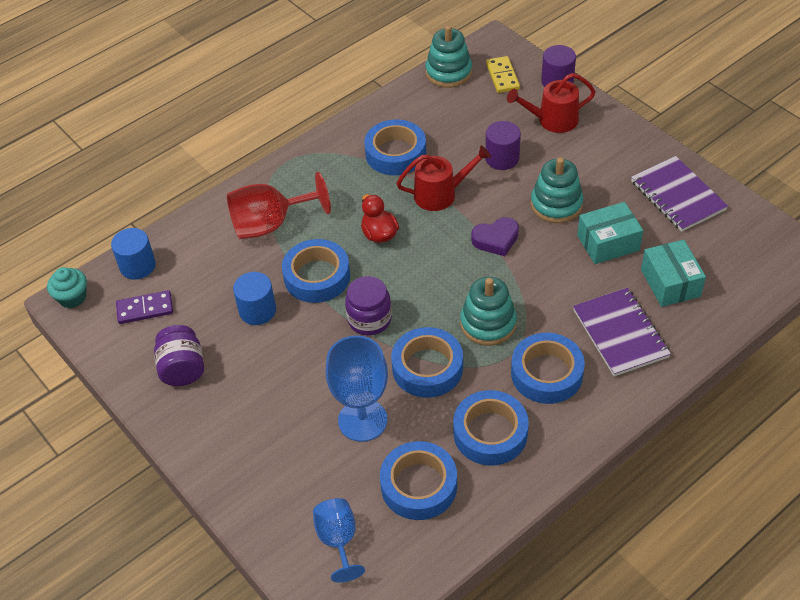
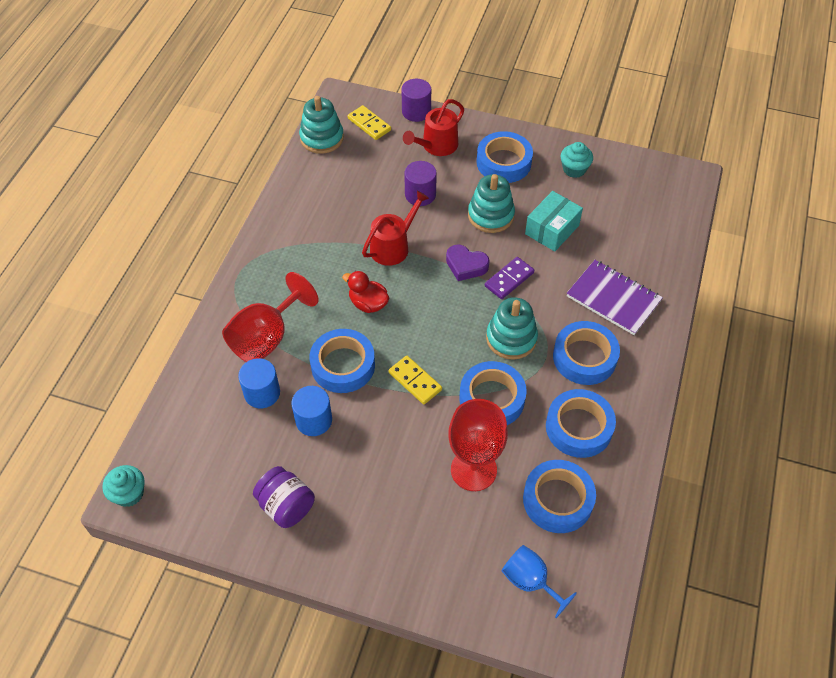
camera: 35 degrees left, 5 degrees up
(137, 266) = (171, 433): blue cylinder -> blue cylinder (262, 393)
(145, 309) = (209, 469): purple domino -> purple domino (509, 279)
(362, 420) = (473, 470): blue goblet -> red goblet
(369, 319) = (415, 381): purple jar -> yellow domino
(395, 153) = (329, 227): blue tape -> blue tape (503, 162)
(496, 240) = (466, 265): purple heart -> purple heart turned 75 degrees clockwise
(670, 283) = (619, 241): turquoise box -> none
(677, 196) = (574, 169): purple notebook -> turquoise cupcake

